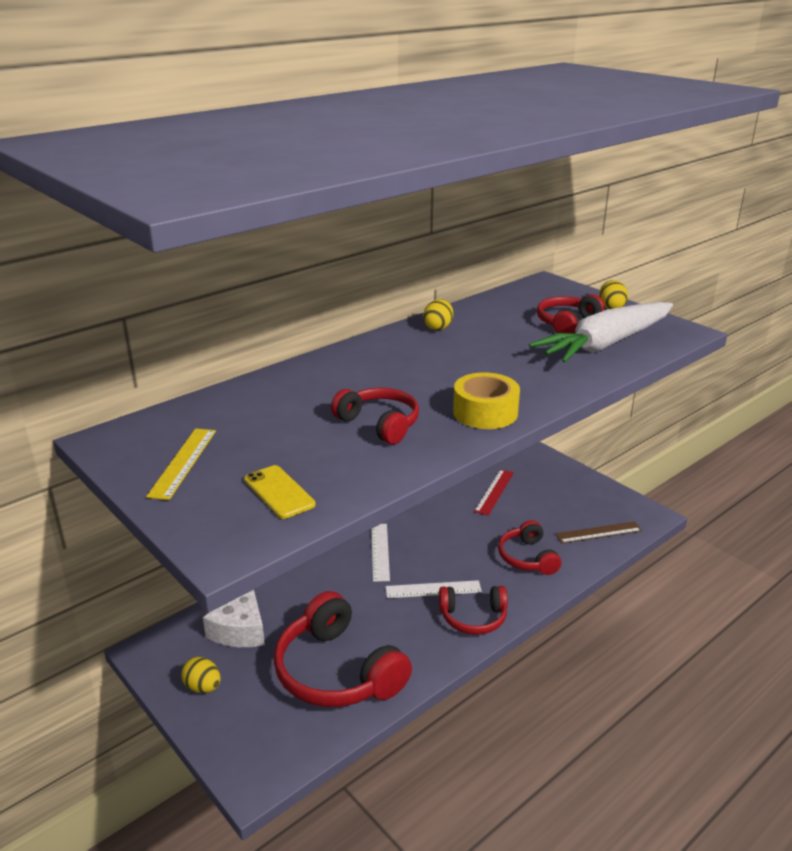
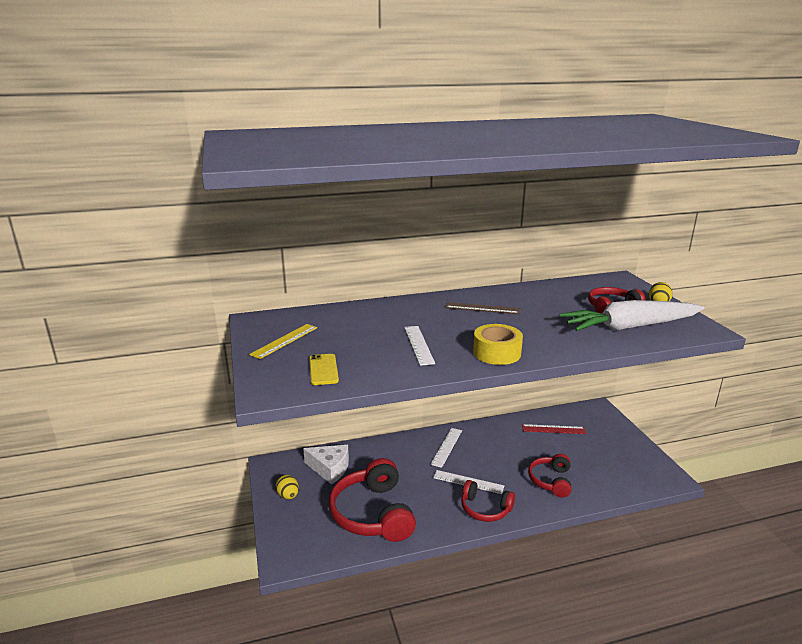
camera: 25 degrees right, 5 degrees down
(240, 629) = (330, 469): white cheese -> white cheese turned 105 degrees counterclockwise
(379, 424) = (419, 345): red headphones -> white ruler
(438, 327) = (511, 294): yellow egg -> none
(494, 492) = (553, 429): red ruler -> red ruler turned 45 degrees clockwise
(598, 532) = (619, 479): brown ruler -> brown ruler (482, 308)

